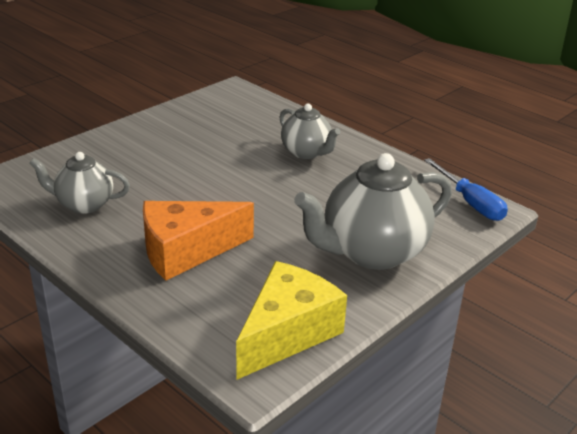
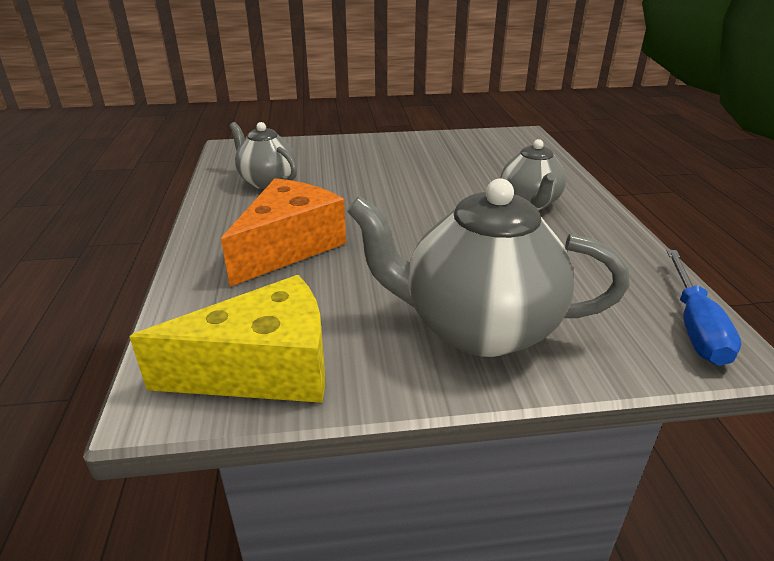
camera: 40 degrees right, 0 degrees up
(186, 251) = (288, 247): orange cheese -> orange cheese turned 105 degrees clockwise

